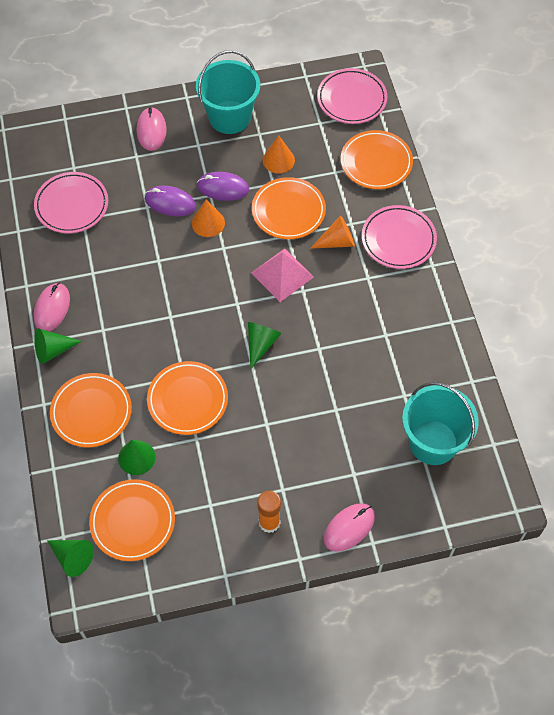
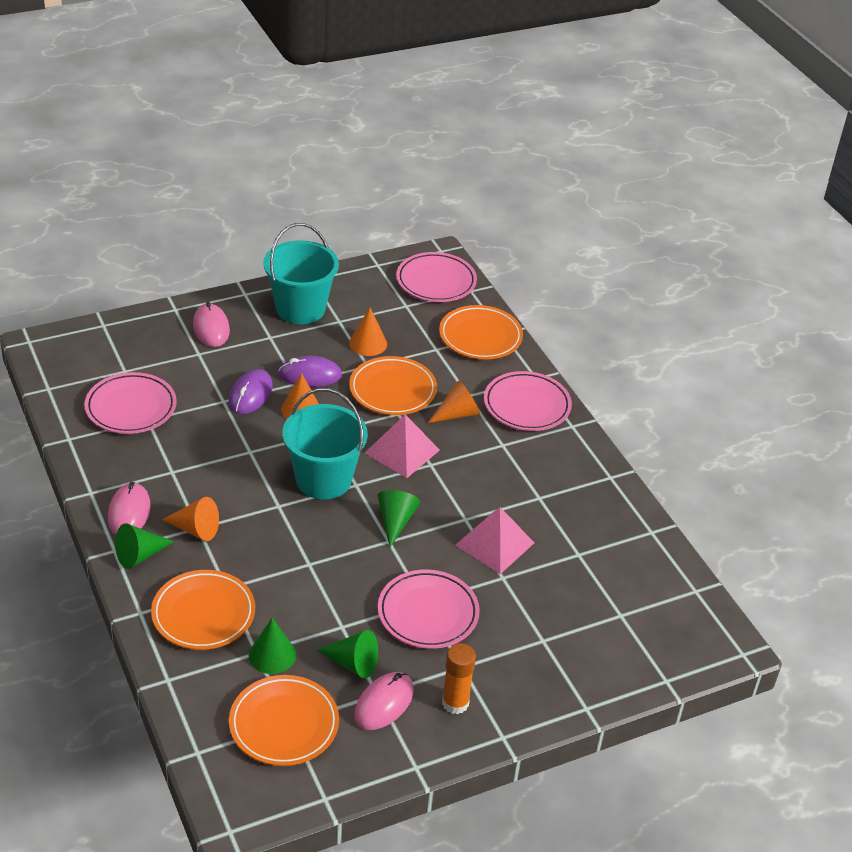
camera: 15 degrees left, 20 degrees down
(72, 558) = (215, 774): green cone -> green cone (352, 663)
(100, 331) = (195, 529): none -> orange cone
(170, 203) = (250, 394): purple mouse -> purple mouse turned 75 degrees counterclockwise
(187, 400) = (321, 587): orange plate -> none
(267, 436) = (428, 613): none -> pink plate
(337, 376) = (494, 544): none -> pink pyramid
(349, 528) = (553, 696): pink mouse -> pink mouse (384, 703)
(433, 442) = (626, 597): turquoise bucket -> turquoise bucket (323, 479)

